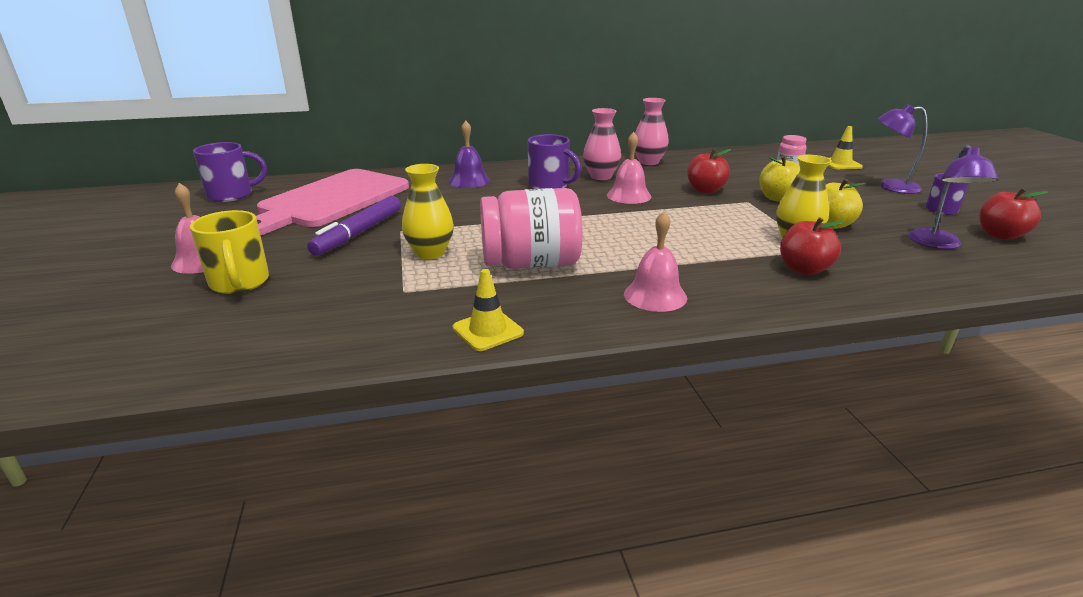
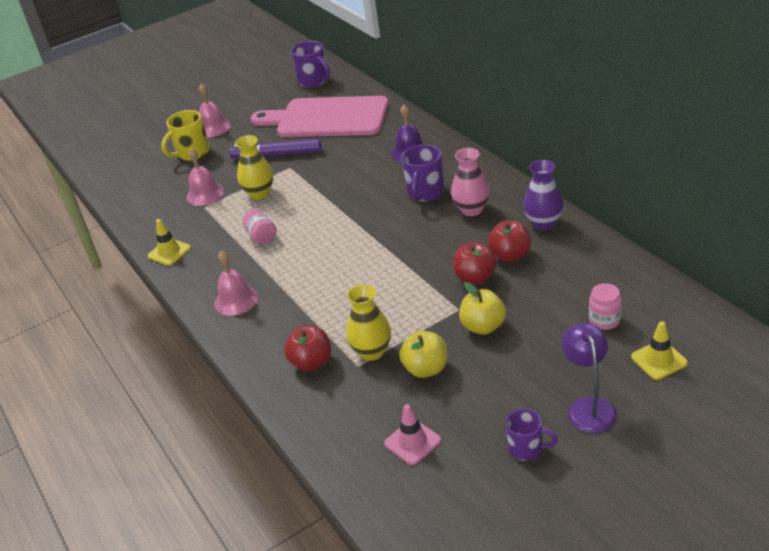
camera: 75 degrees right, 10 degrees up
(531, 264) = (261, 237): pink jar -> pink jar, size x0.48
(628, 195) = (428, 239): pink bell -> pink bell (205, 194)
(648, 162) = (543, 223): pink vase -> purple vase
(937, 244) = (412, 442): purple lamp -> pink traffic cone
(1000, 235) = (466, 491): red apple -> red apple (510, 255)

